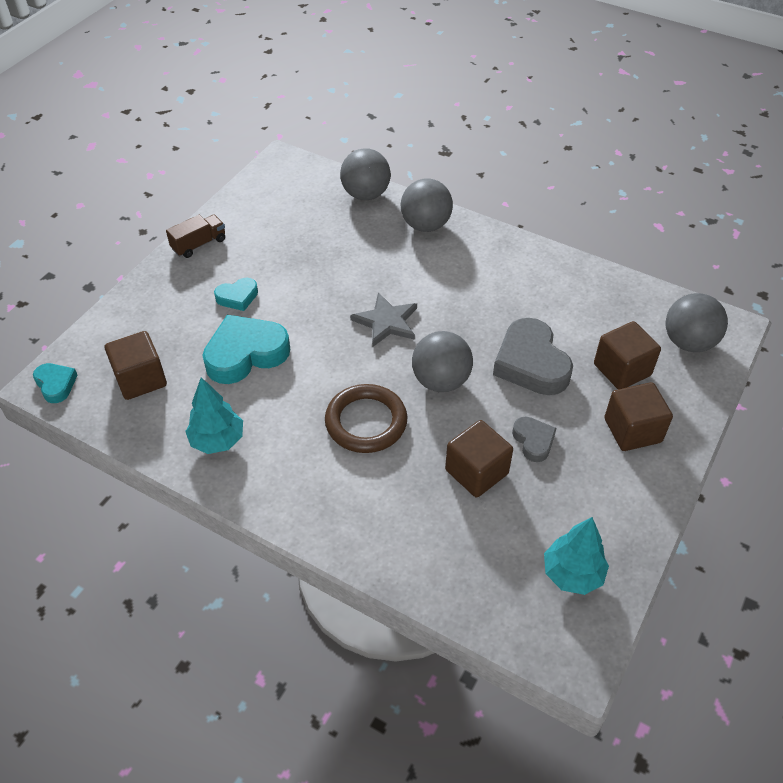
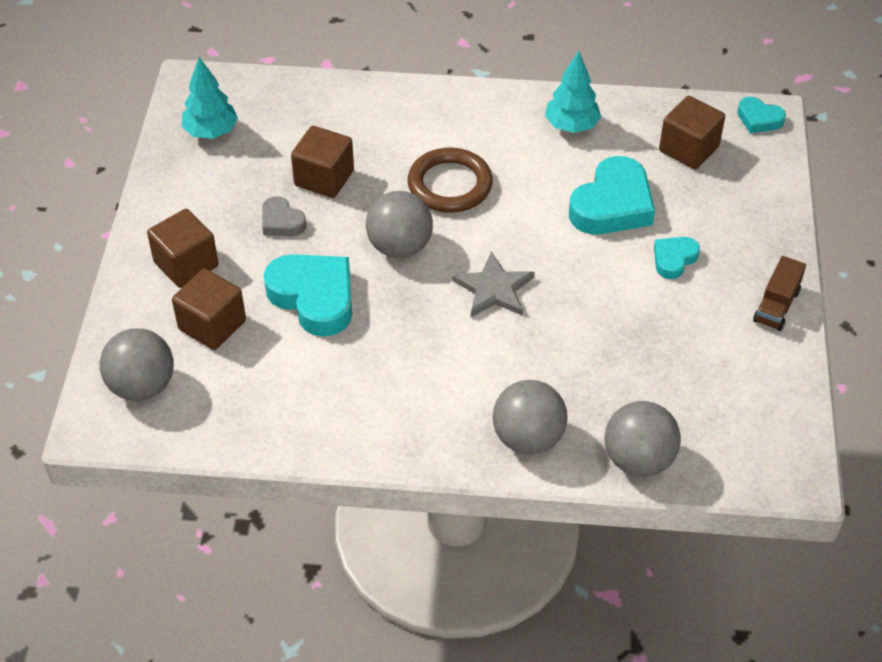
camera: 155 degrees right, 0 degrees up
(531, 363) = (314, 298): grey heart -> turquoise heart

